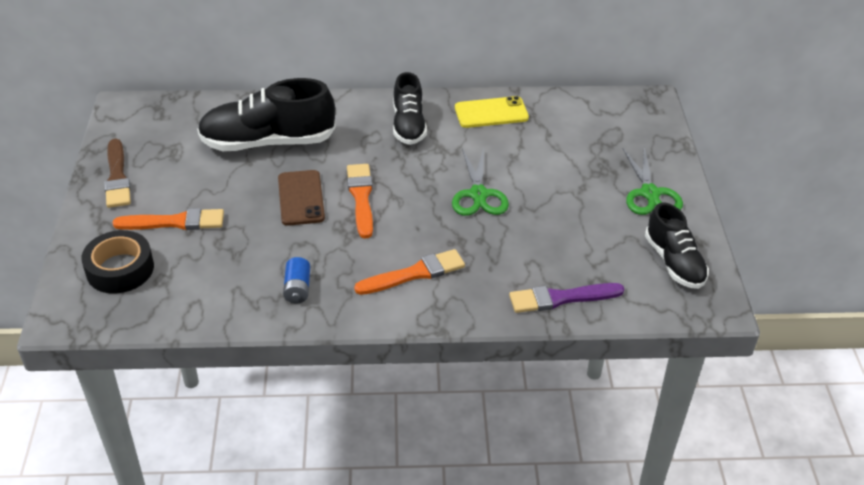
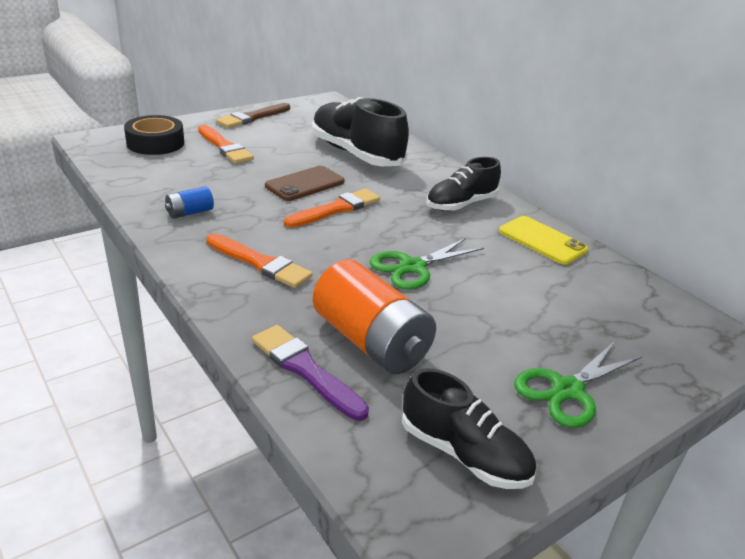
camera: 55 degrees right, 10 degrees down
(551, 255) = (371, 341): none -> orange battery
(674, 262) = (463, 453): black shoe -> black shoe turned 90 degrees counterclockwise

